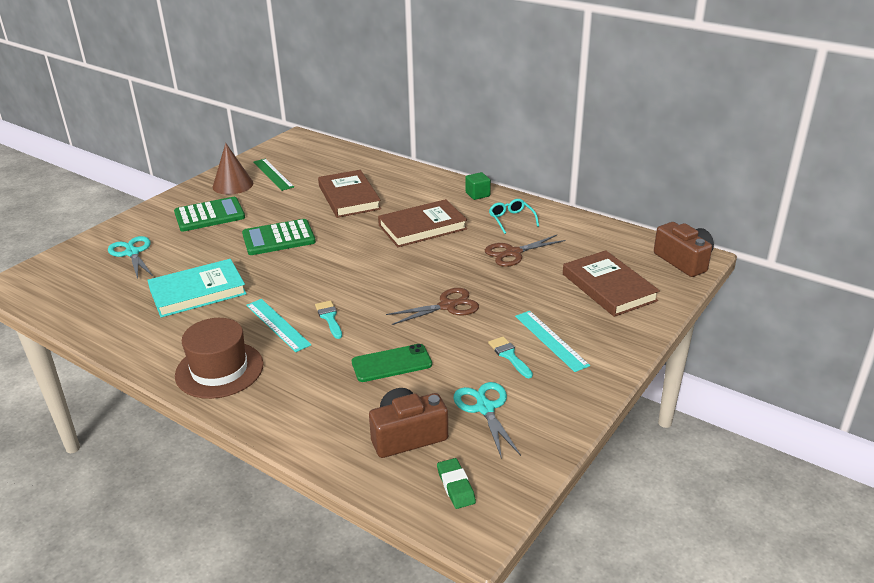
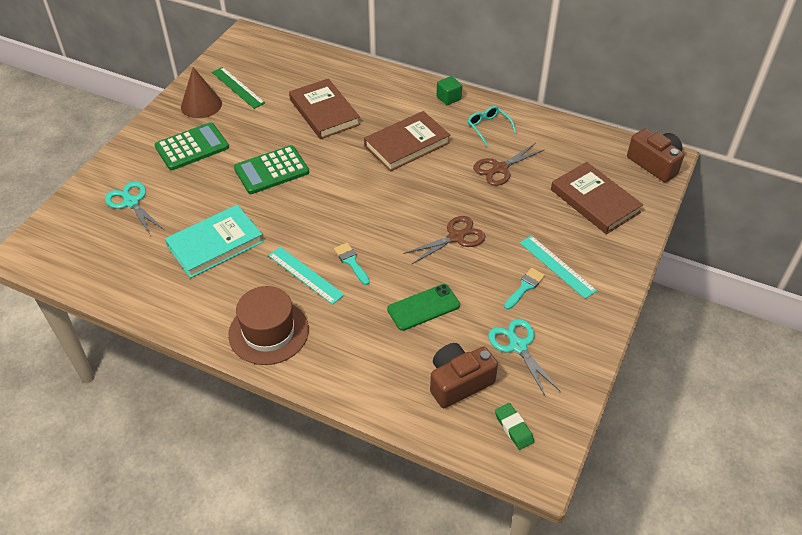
camera: 10 degrees left, 15 degrees up
(509, 355) = (525, 287): turquoise brush -> turquoise brush turned 75 degrees clockwise

